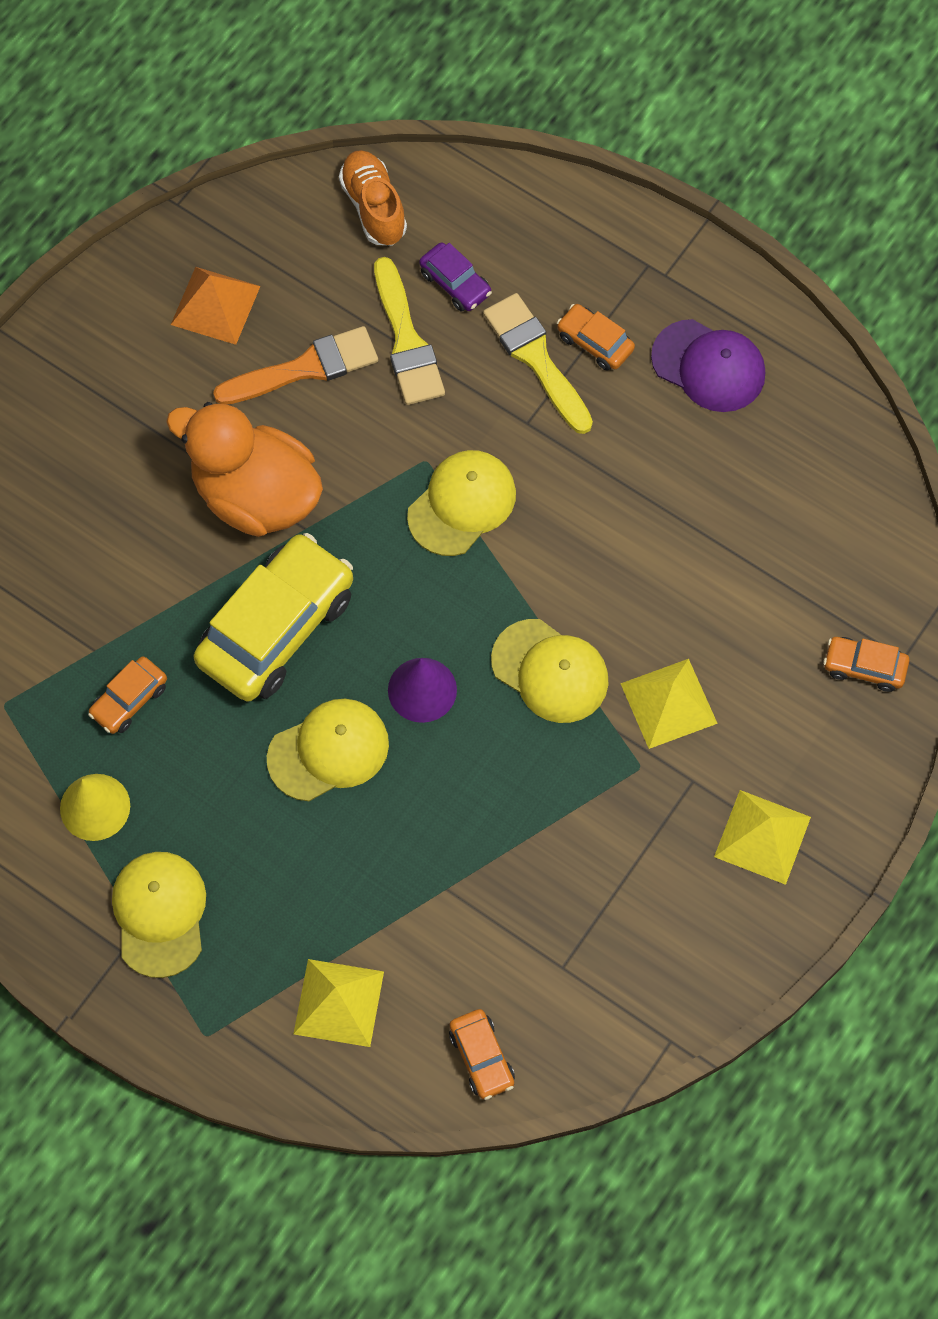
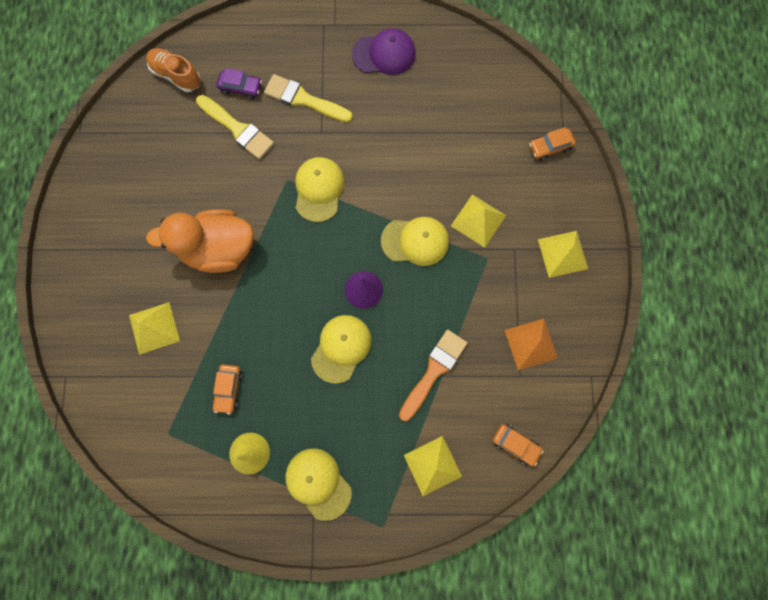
camera: 35 degrees left, 10 degrees up
(87, 547) = (154, 328): none -> yellow pyramid
(215, 305) = (133, 169): orange pyramid -> orange pyramid (531, 344)
(276, 628) = (274, 306): yellow car -> none
(305, 368) = (198, 172): orange brush -> orange brush (433, 371)
(595, 342) = (325, 75): orange car -> none

